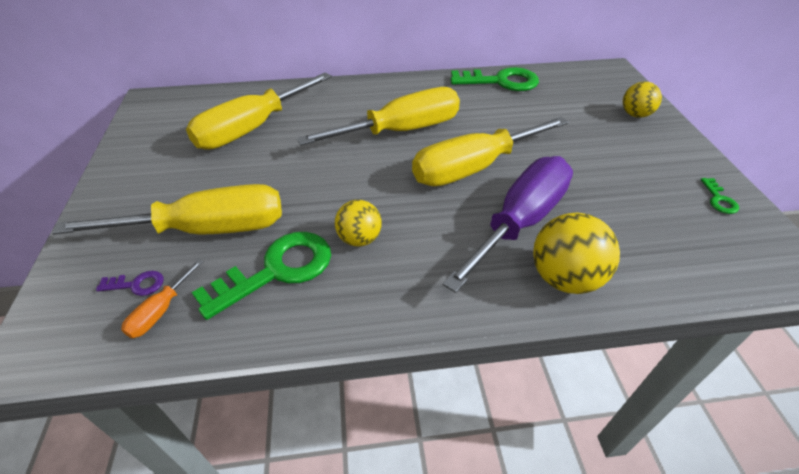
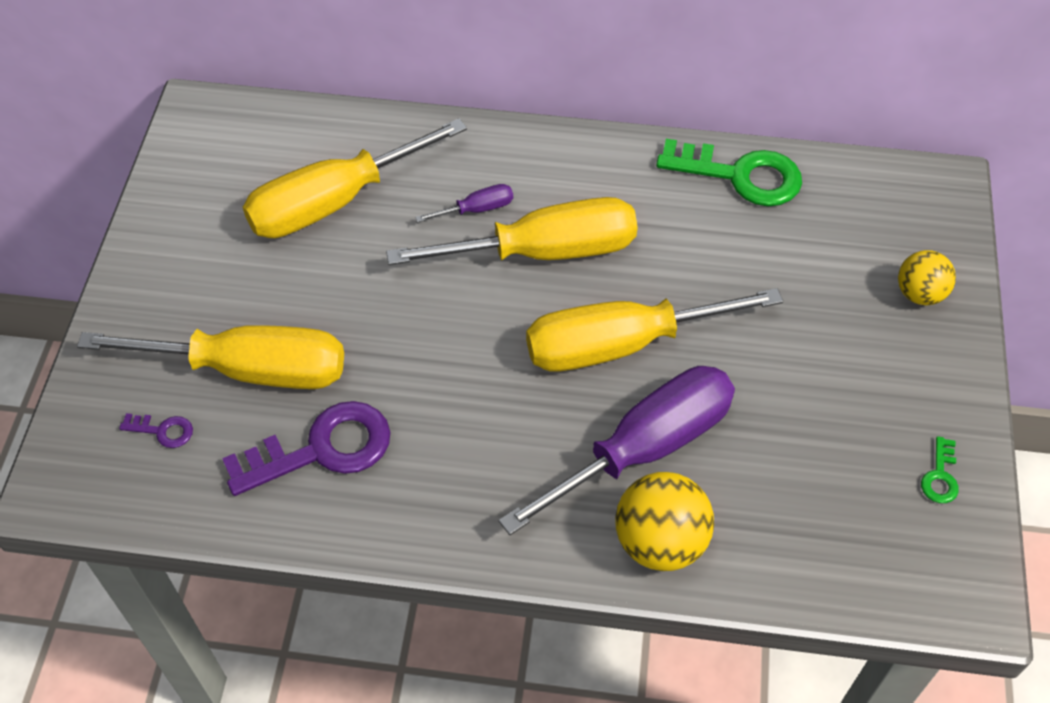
camera: 15 degrees right, 10 degrees up
(161, 311) = (186, 472): orange screwdriver -> none
(277, 270) = (321, 449): green key -> purple key
(349, 118) = (477, 209): none -> purple screwdriver
(359, 239) = (430, 427): yellow ball -> none

